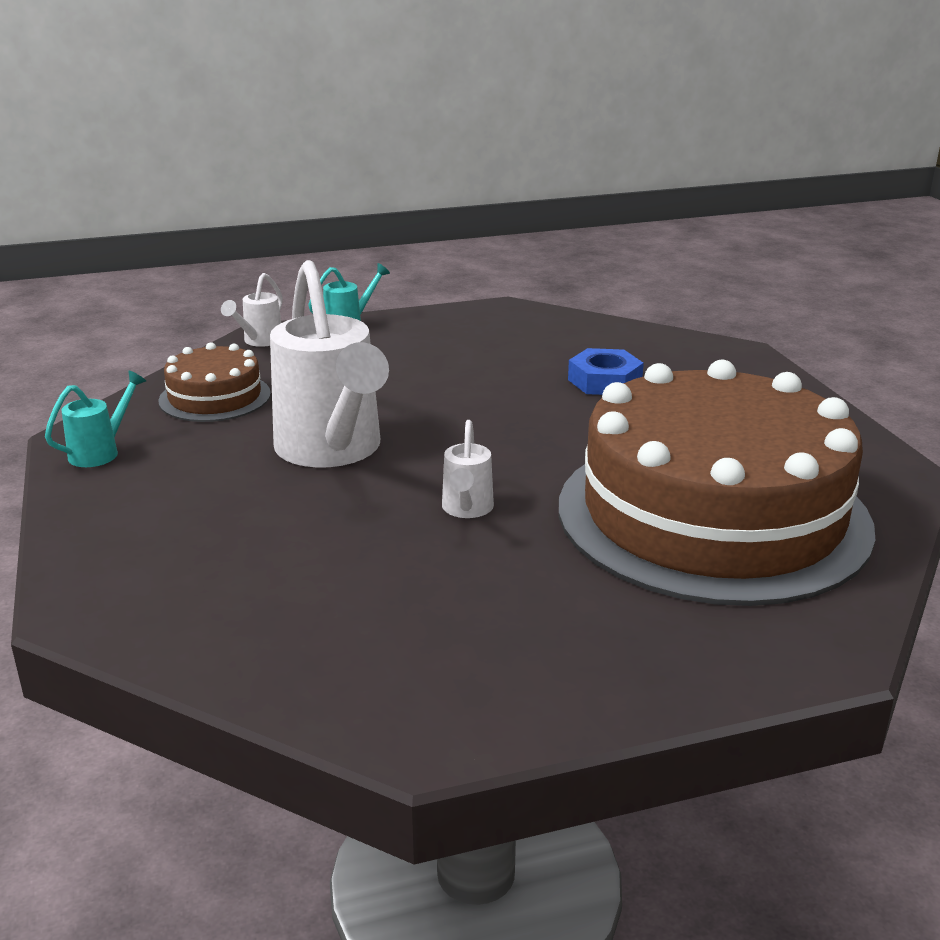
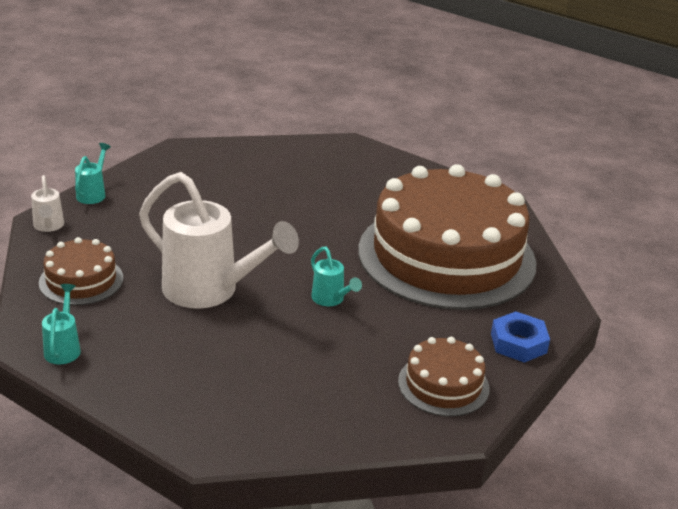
camera: 40 degrees left, 5 degrees up
(466, 510) = (331, 300): white watering can -> turquoise watering can
(479, 673) = (443, 385): none -> brown cake
(604, 381) = (302, 188): blue nut -> blue nut (518, 343)

